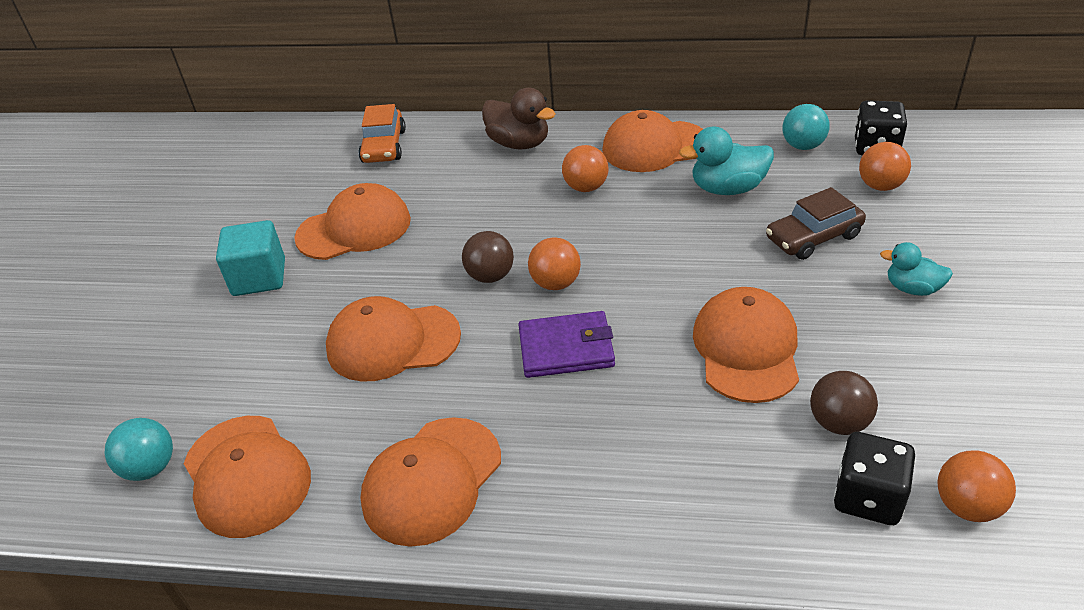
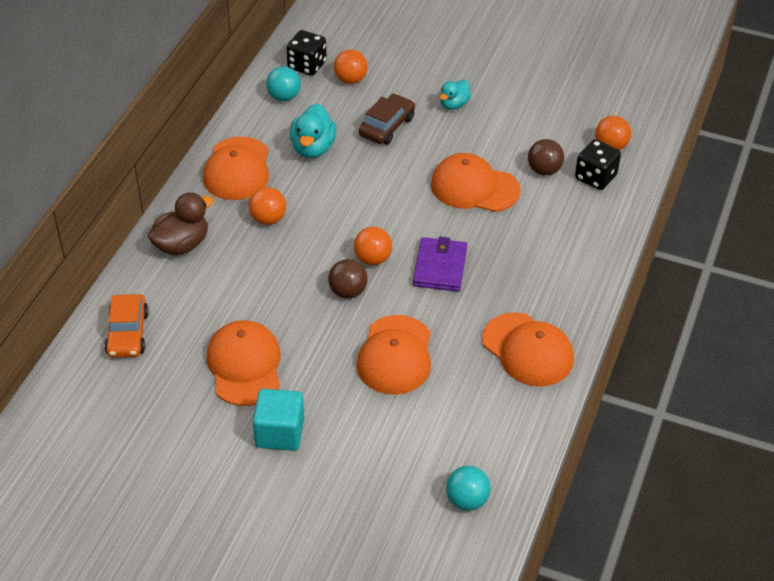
camera: 80 degrees left, 5 degrees up
(247, 475) = (492, 444): orange cap -> none
(384, 146) = (127, 333): orange car -> orange car turned 75 degrees clockwise
(813, 237) = (387, 126): brown car -> brown car turned 135 degrees counterclockwise

